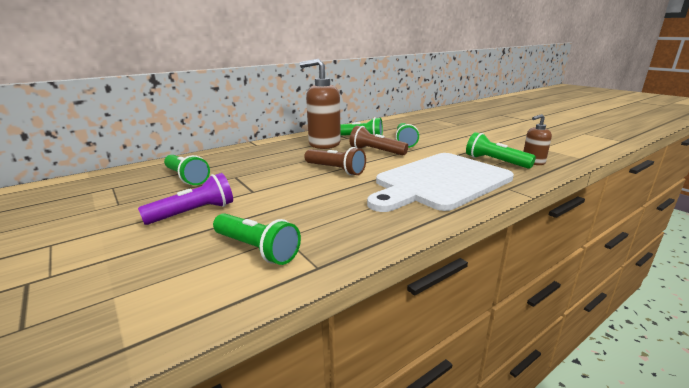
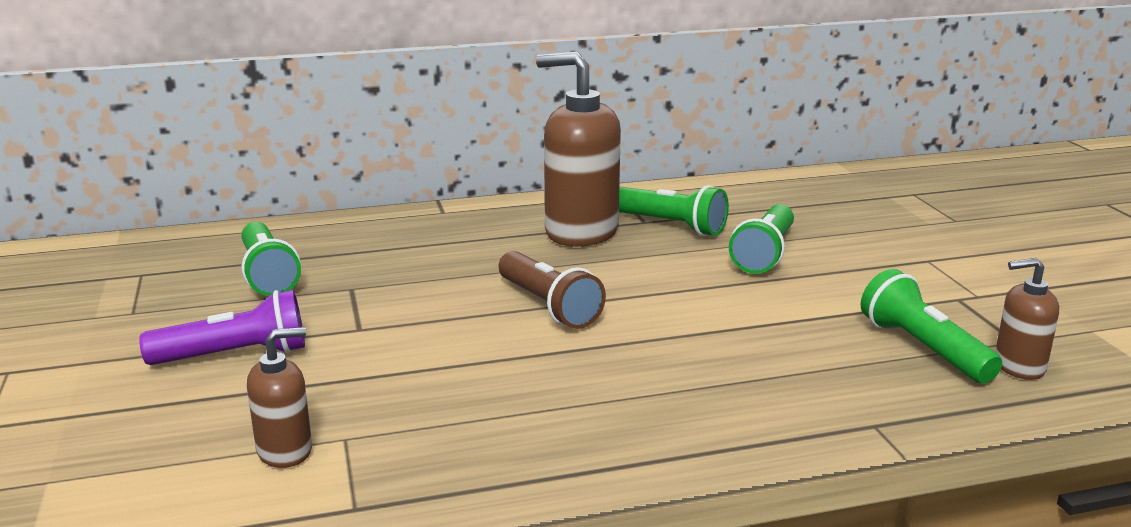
camera: 20 degrees right, 0 degrees up
(256, 249) = (285, 451): green flashlight -> brown soap dispenser
(376, 151) = (675, 271): brown flashlight -> none
(439, 182) = (737, 378): white cutting board -> none

